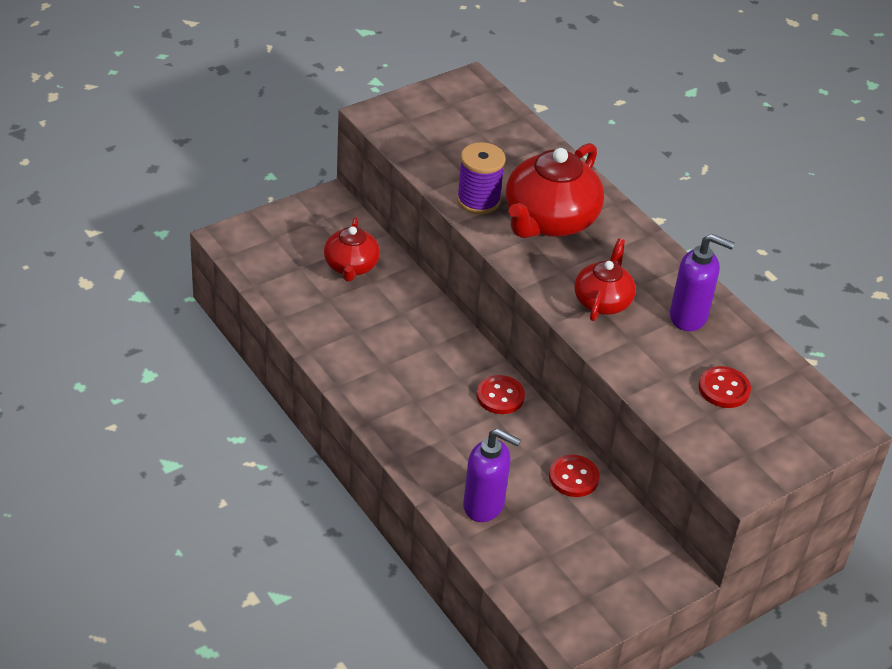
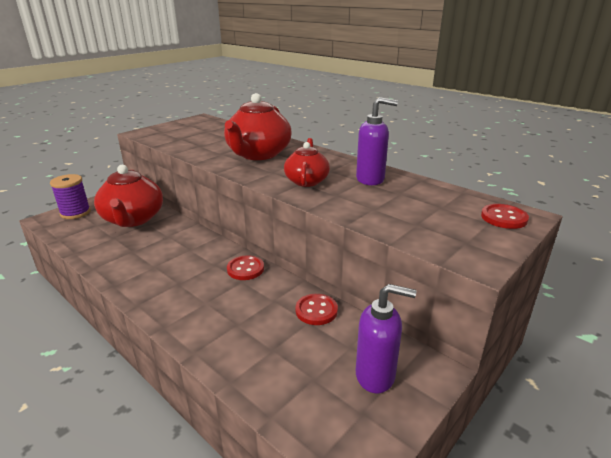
camera: 10 degrees left, 15 degrees down
(351, 266) = (133, 219): red teapot -> red teapot, size x1.68
(478, 200) = (209, 153): purple spool -> purple spool (75, 213)
(484, 505) = (245, 348): purple soap dispenser -> purple soap dispenser (376, 375)
(724, 389) = (419, 209): red button -> red button (504, 218)

